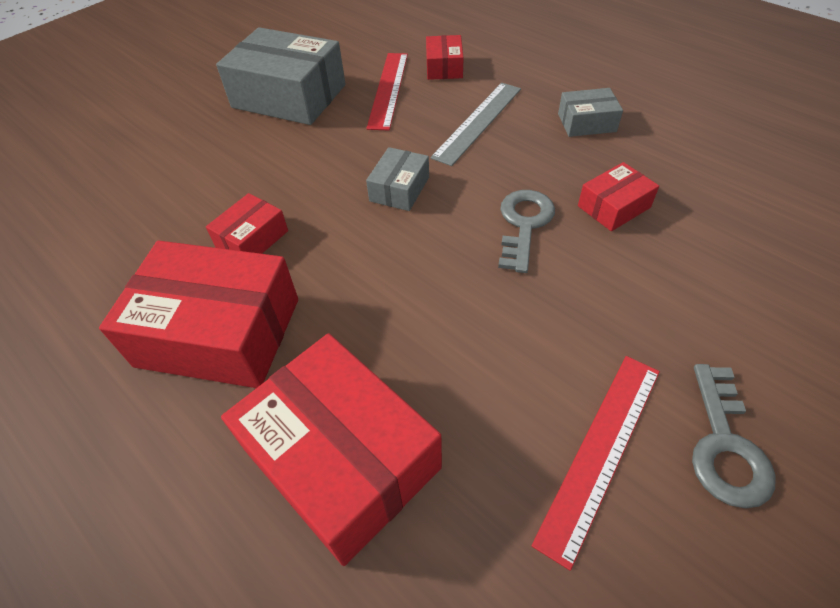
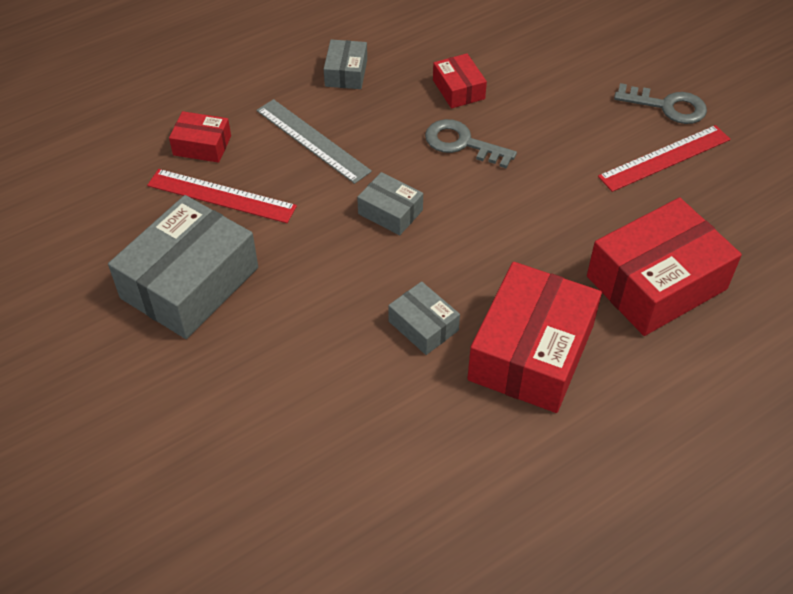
camera: 80 degrees left, 0 degrees up
(252, 239) = (423, 326): red box -> grey box
(600, 451) = (665, 158): red ruler -> red ruler turned 75 degrees counterclockwise

